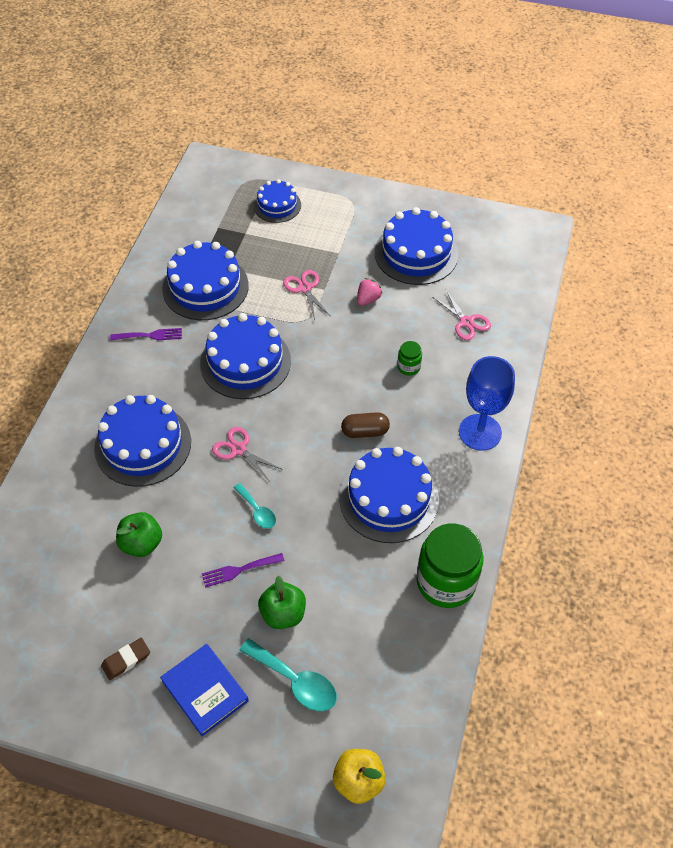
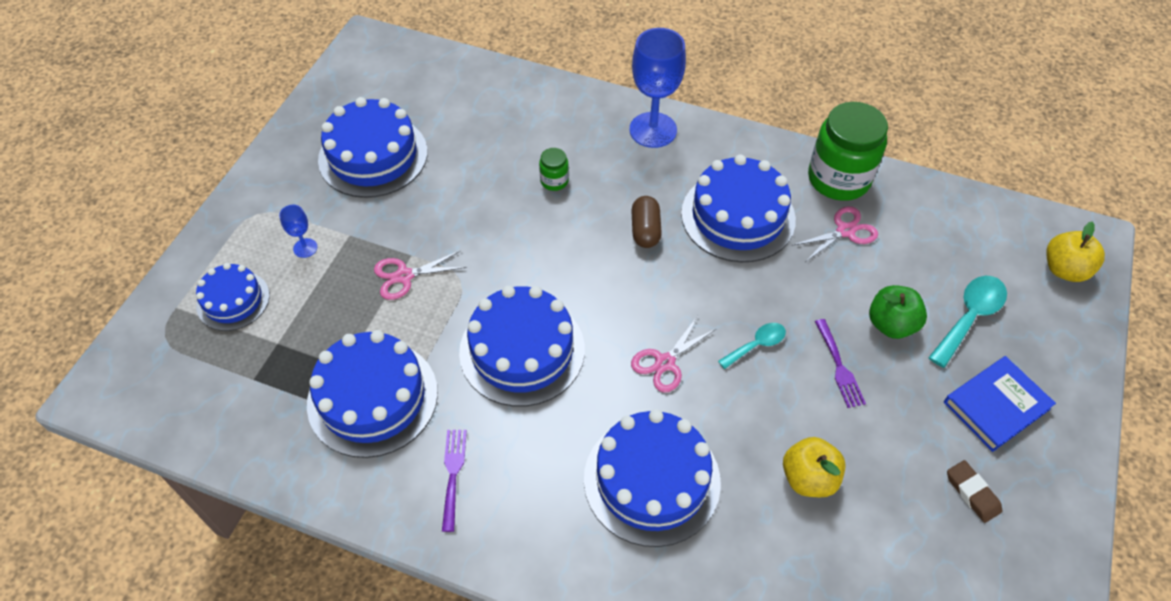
camera: 85 degrees left, 0 degrees up
(142, 543) = (808, 478): green apple -> yellow apple
(324, 232) = (305, 248): none -> blue goblet
(368, 299) = (439, 210): pink strawberry -> none
(466, 322) = (495, 122): pink scissors -> pink scissors (845, 231)

